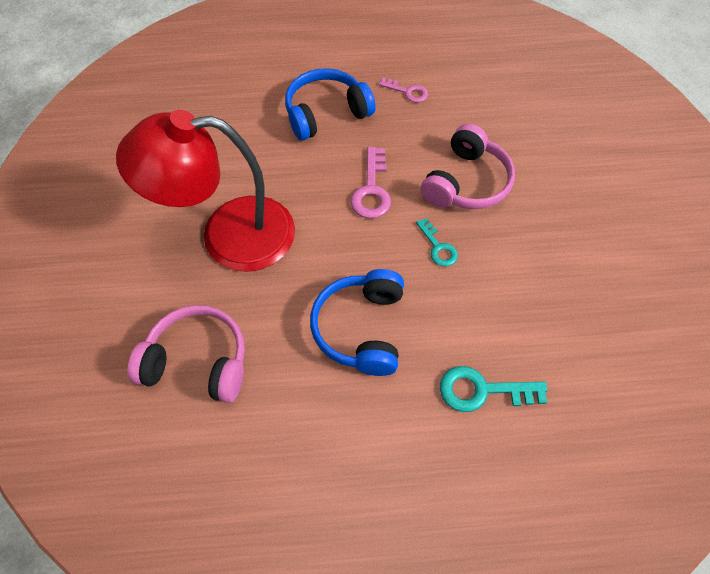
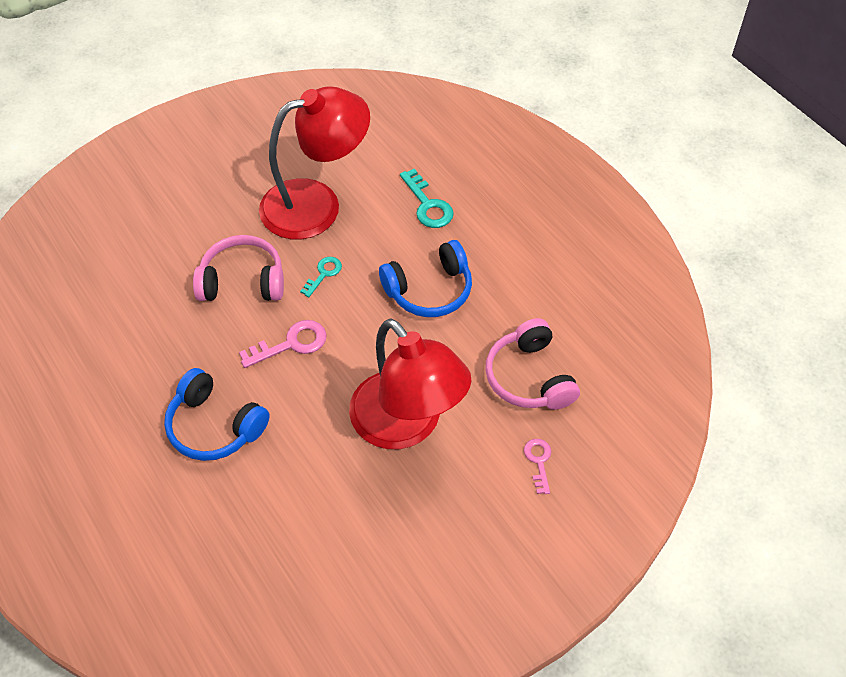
camera: 120 degrees left, 5 degrees down
(407, 92) = (147, 371): pink key -> pink key (538, 461)
(538, 281) = (316, 204): none -> red lamp

